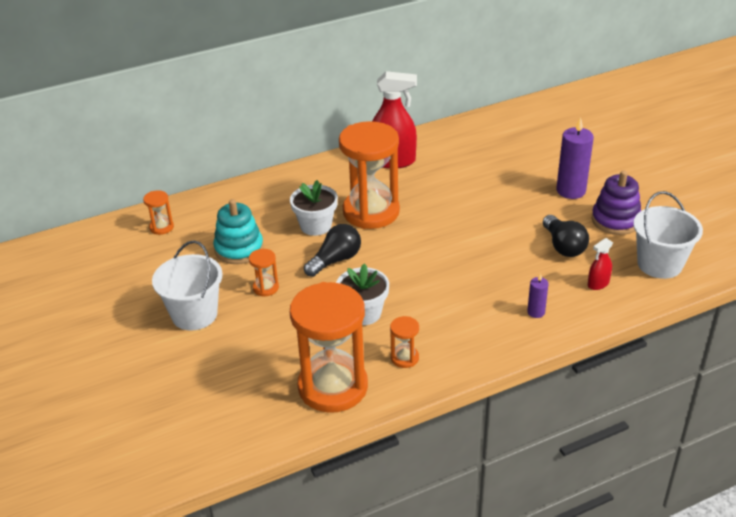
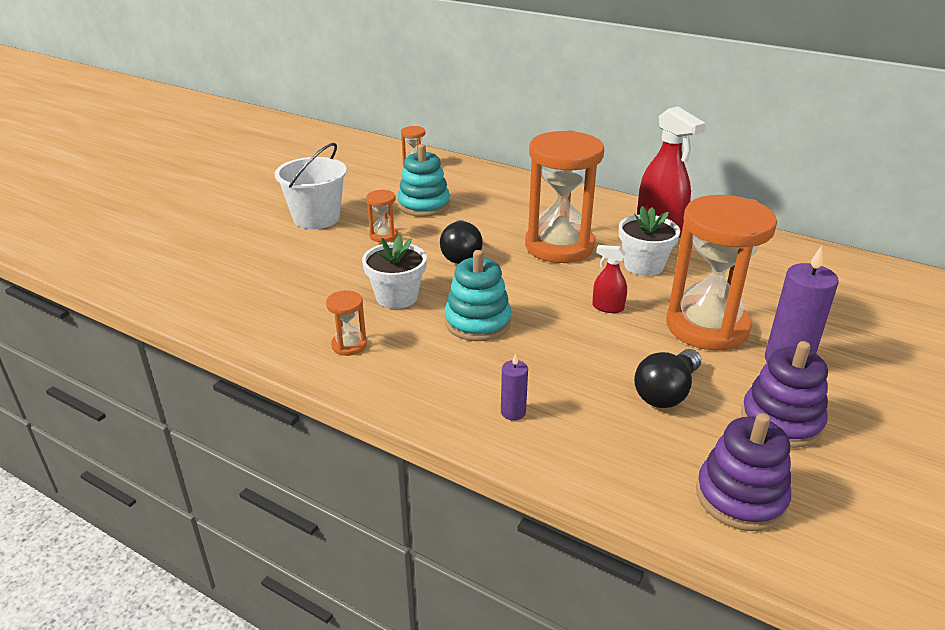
camera: 55 degrees right, 5 degrees down
(315, 226) = (500, 227): white flower pot -> white flower pot (643, 266)
(333, 387) = (272, 318): orange hourglass -> orange hourglass (707, 327)
(335, 260) = (461, 254): black light bulb -> black light bulb turned 75 degrees clockwise
(430, 288) = (477, 322): none -> turquoise stacking toy
(598, 284) = (626, 448): red spray bottle -> red spray bottle (607, 307)
(659, 264) = (740, 497): white bucket -> purple stacking toy

